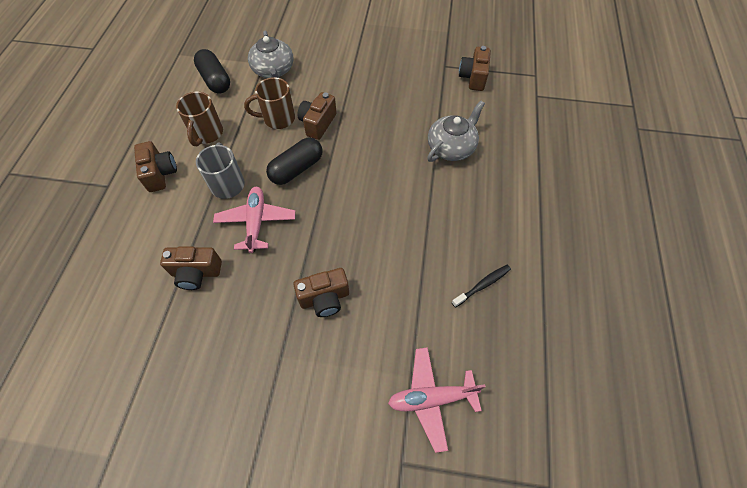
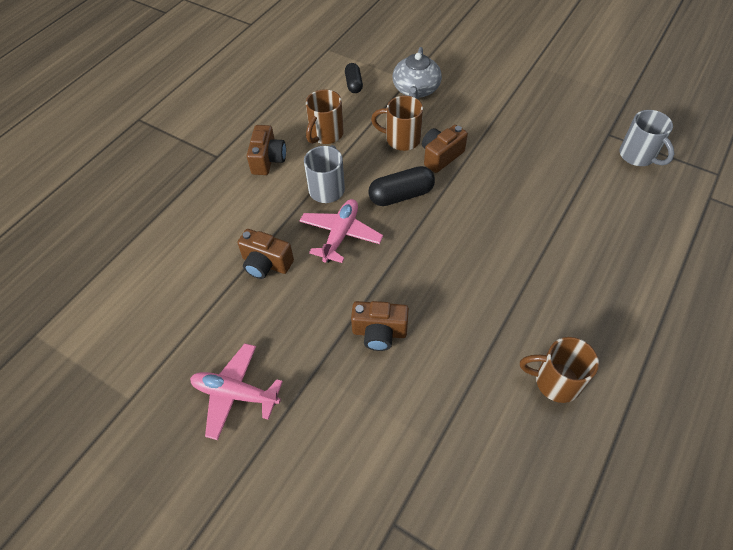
camera: 25 degrees right, 5 degrees down
(215, 80) = (354, 84): black capsule -> black capsule, size x0.64
(431, 398) = (450, 474): pink plane -> pink plane (235, 394)
(451, 147) = (580, 224): grey teapot -> none
(473, 77) = (638, 156): brown camera -> grey mug
(482, 285) = (555, 381): black toothbrush -> brown mug

